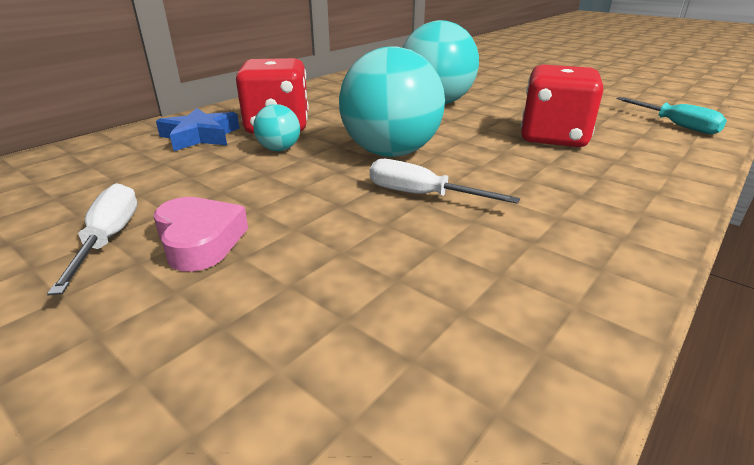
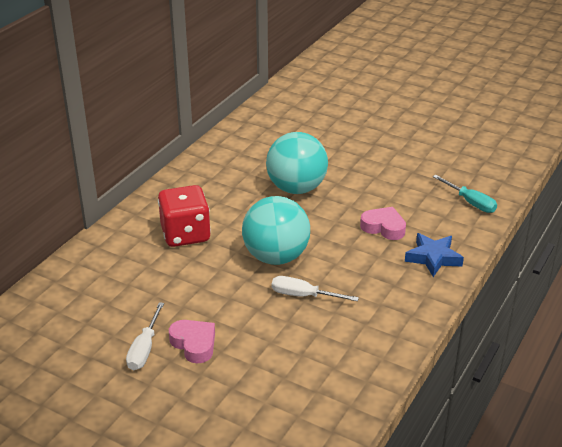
camera: 10 degrees left, 5 degrees up
(109, 239) = (144, 349): white screwdriver -> white screwdriver turned 150 degrees counterclockwise
(200, 136) = (135, 252): blue star -> blue star (433, 258)
(279, 149) = (199, 261): turquoise ball -> none
(553, 137) = (383, 227): red dice -> pink heart

